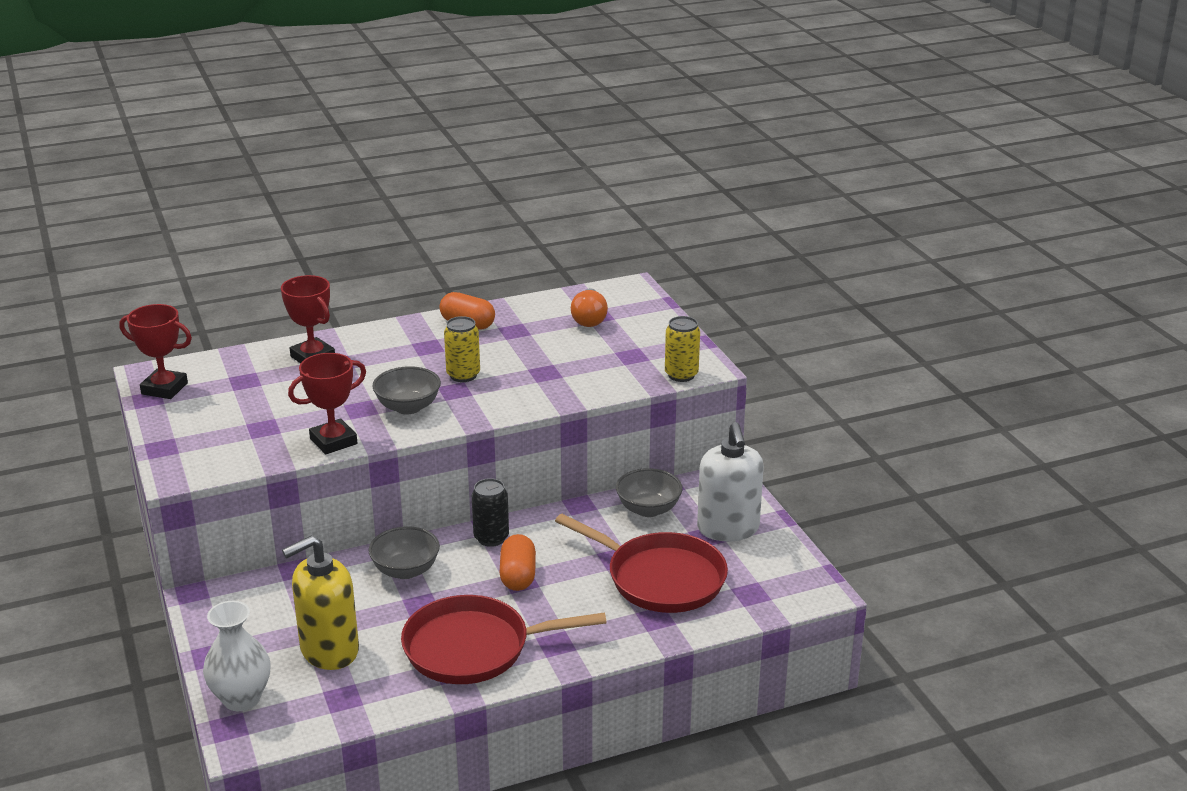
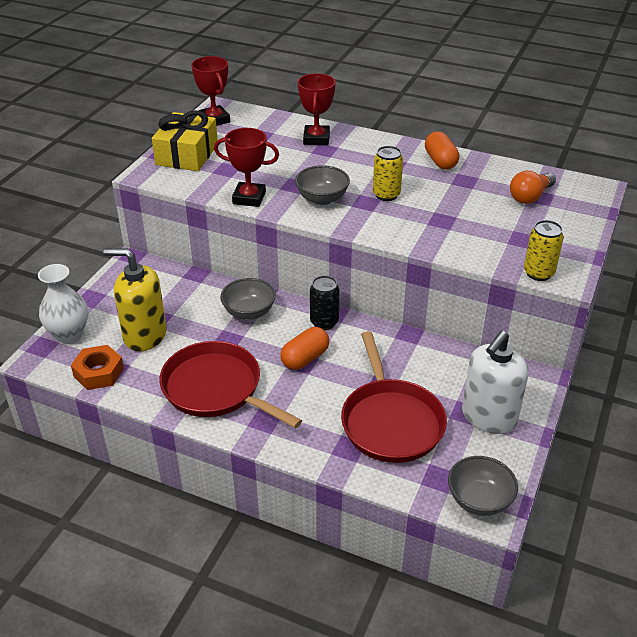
camera: 45 degrees right, 10 degrees up
(193, 435) = (187, 154): none -> yellow gift
(333, 708) = (99, 372): none -> orange nut
(648, 509) = (451, 366): grey bowl -> grey bowl (479, 500)

